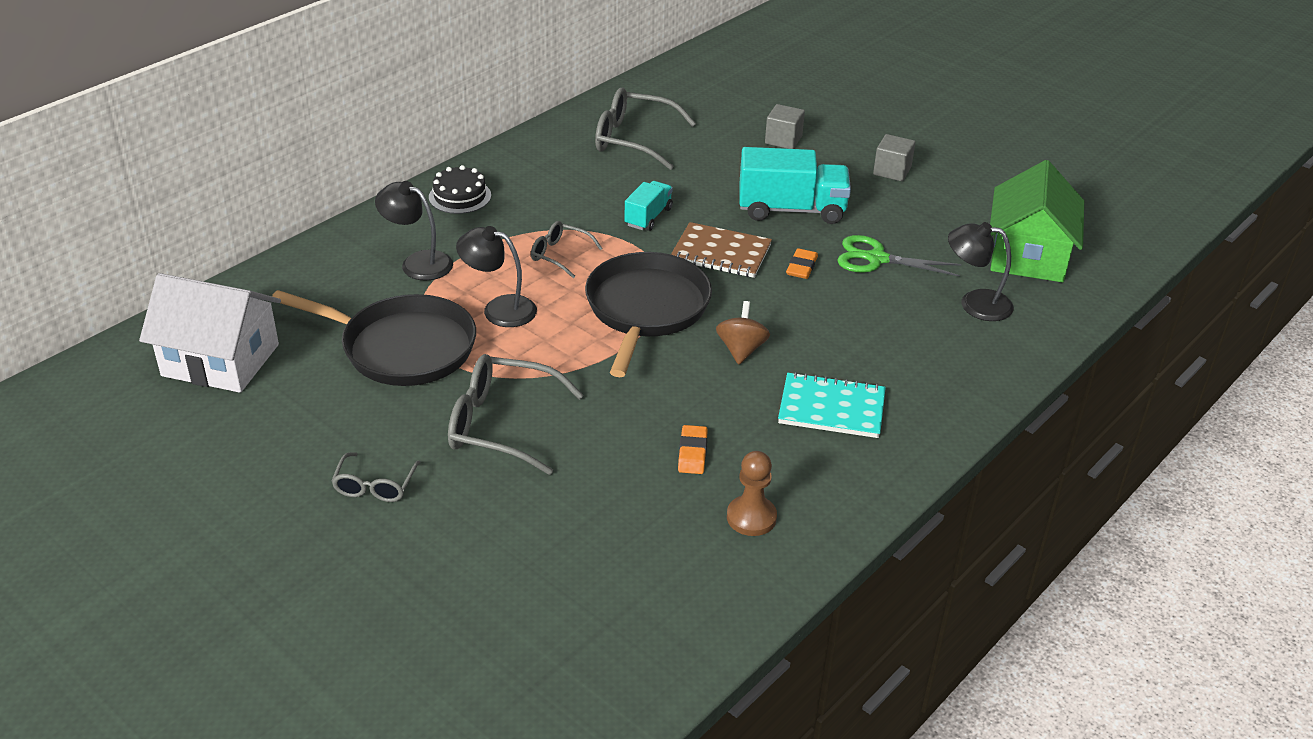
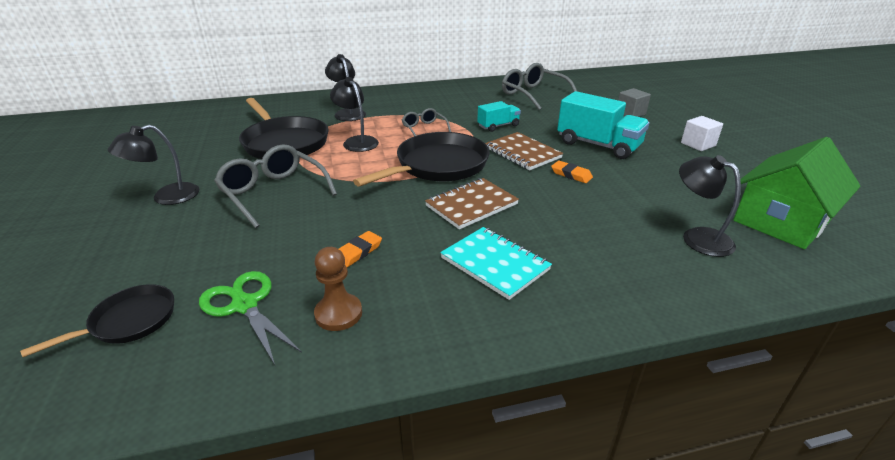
camera: 35 degrees right, 5 degrees down
(221, 360) = (202, 123): white house -> none
(375, 486) = (166, 197): grey glasses -> black lamp
(460, 196) = (408, 94): black cake -> none
(570, 616) = (129, 321): none -> black pan
(741, 350) = (471, 205): brown spinning top -> brown notebook
(801, 267) = (571, 174): orange eraser -> orange eraser turned 75 degrees clockwise
(876, 259) = (635, 186): green scissors -> green scissors (245, 305)
(892, 171) = (698, 144): grey cube -> white cube

